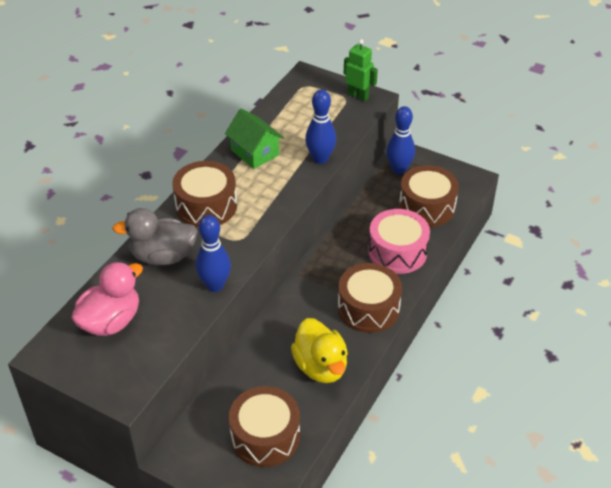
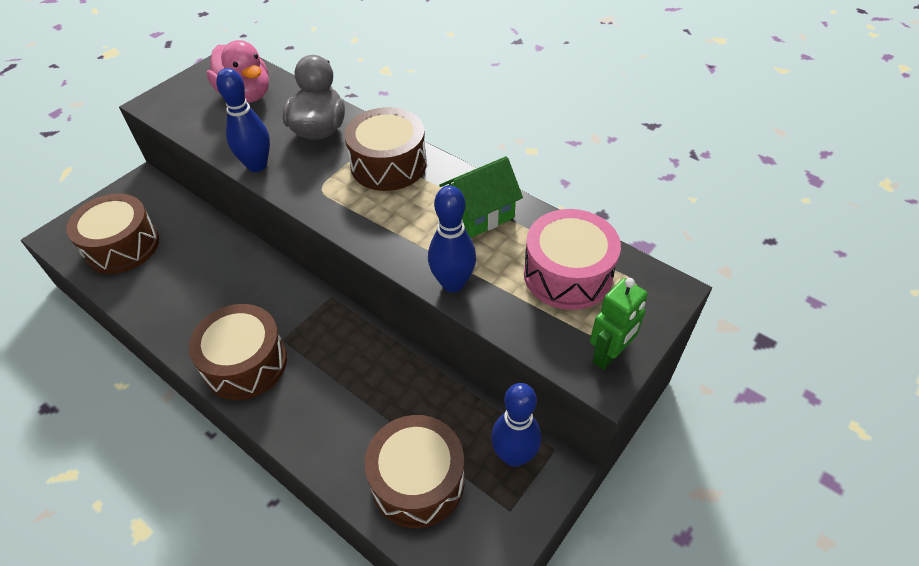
camera: 100 degrees right, 5 degrees up
(320, 367) = (181, 302): yellow duck -> none
(397, 252) = (333, 417): pink drum -> pink drum (567, 274)

